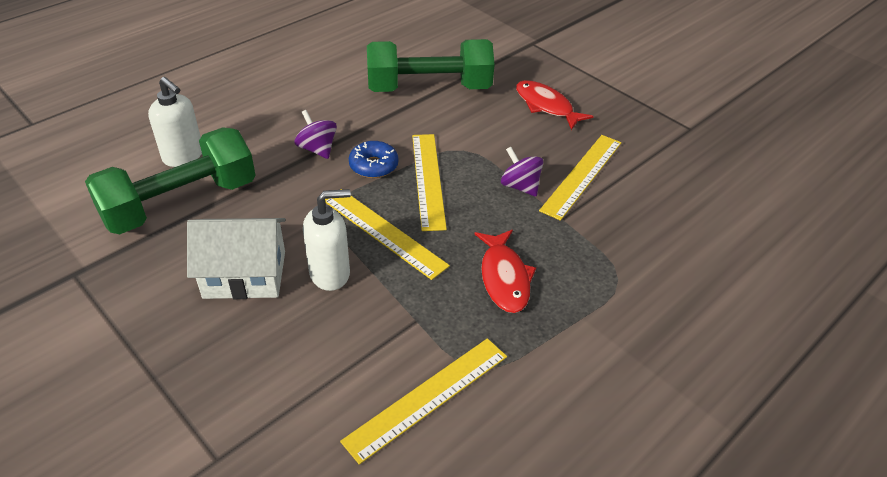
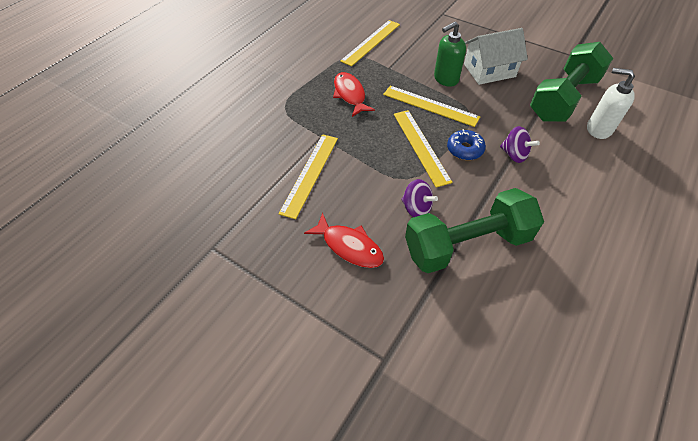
camera: 170 degrees right, 10 degrees up
(330, 273) = (445, 79): white soap dispenser -> green soap dispenser
(520, 186) = (354, 155): purple spinning top -> purple spinning top (416, 208)

